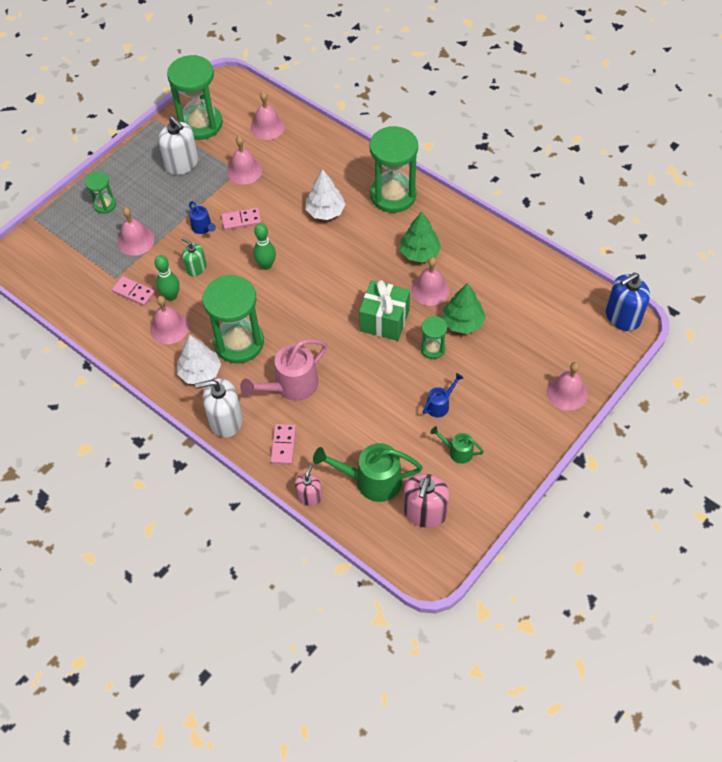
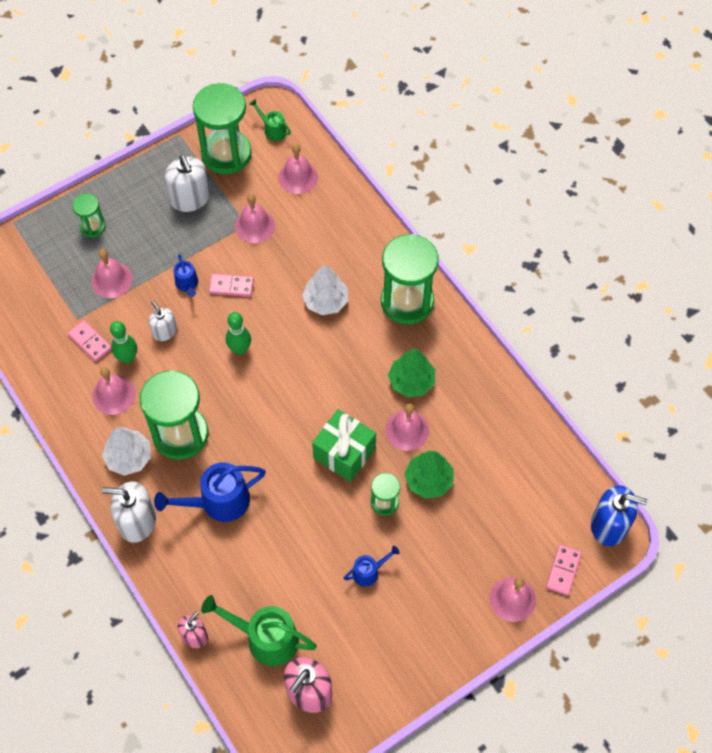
camera: 15 degrees right, 5 degrees up
(196, 268) = (164, 331): green soap dispenser -> white soap dispenser
(283, 445) = (187, 568): pink domino -> pink domino (563, 570)
(291, 386) = (218, 502): pink watering can -> blue watering can
(457, 451) = (368, 632): green watering can -> green watering can (272, 130)
(622, 316) = (609, 525): blue soap dispenser -> blue soap dispenser turned 150 degrees counterclockwise

